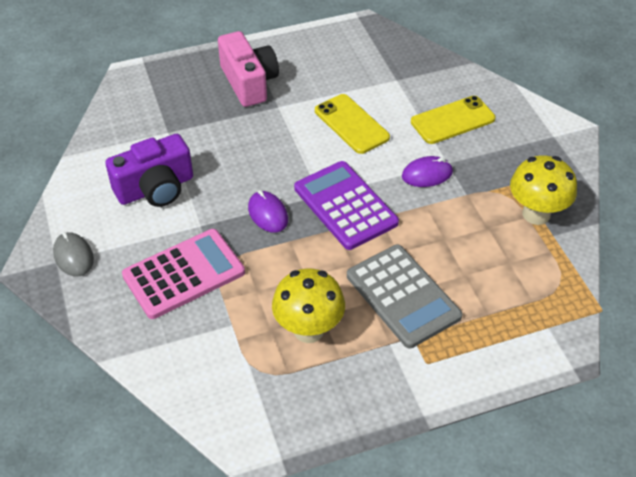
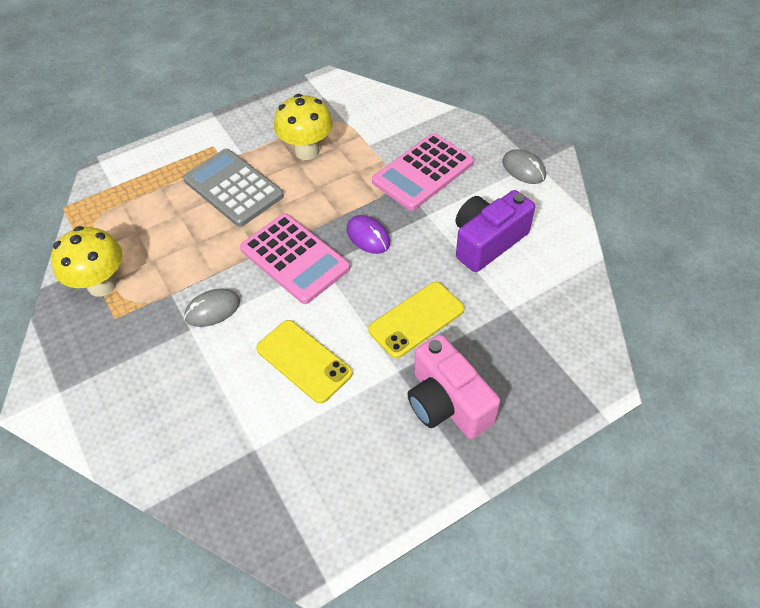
camera: 170 degrees right, 5 degrees up
(345, 206) = (295, 258): purple calculator -> pink calculator
(427, 174) = (212, 309): purple mouse -> grey mouse
(452, 120) = (181, 391): yellow phone -> yellow phone (416, 320)

